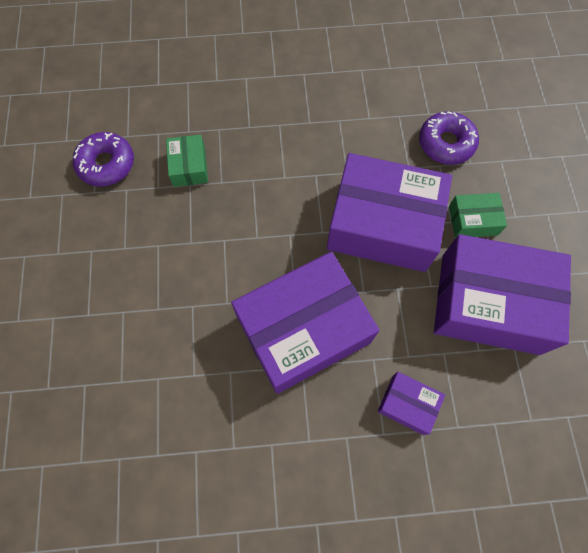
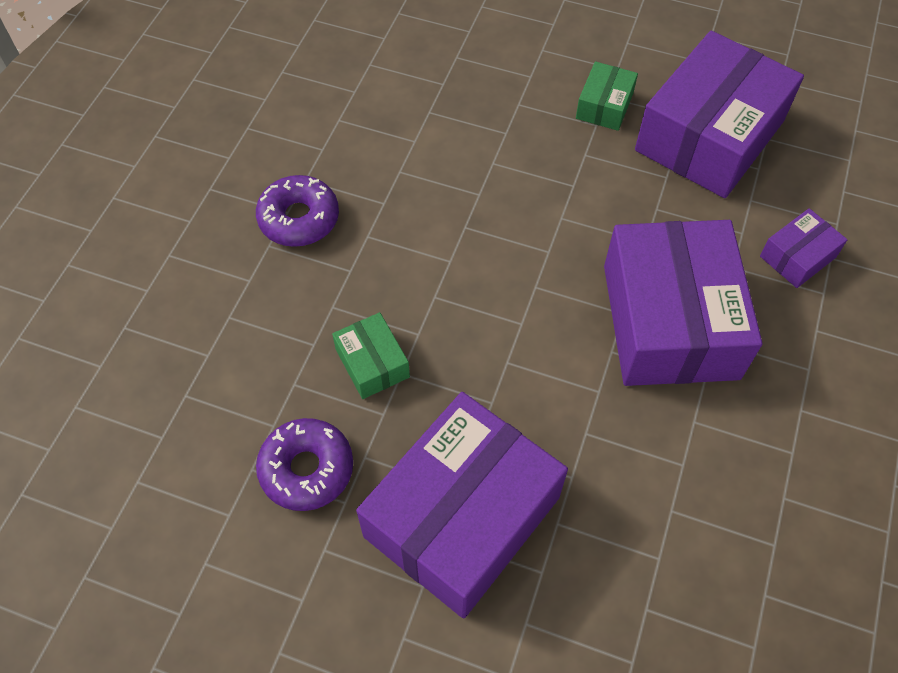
camera: 65 degrees left, 10 degrees down
(189, 166) = (372, 363): green box -> green box turned 45 degrees clockwise
(383, 225) = (569, 188): purple box -> purple box (462, 517)
(446, 143) = (493, 85): purple donut -> purple donut (299, 219)

